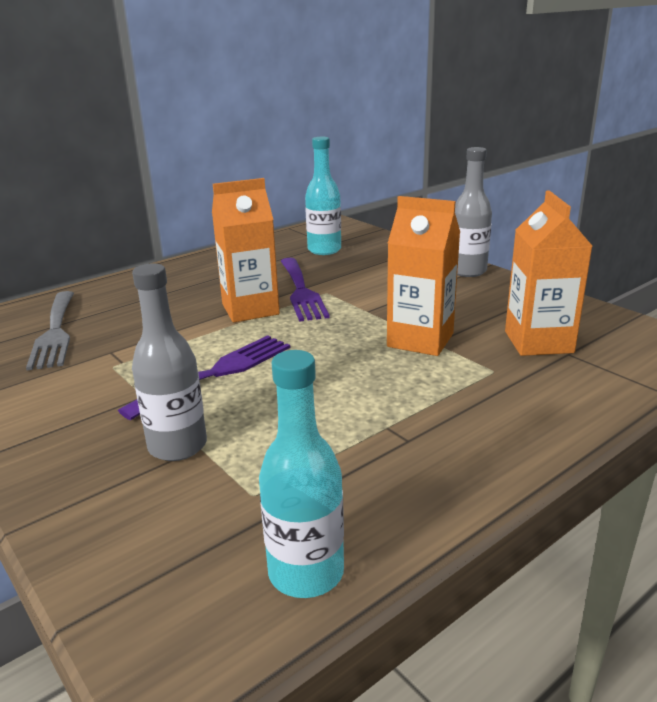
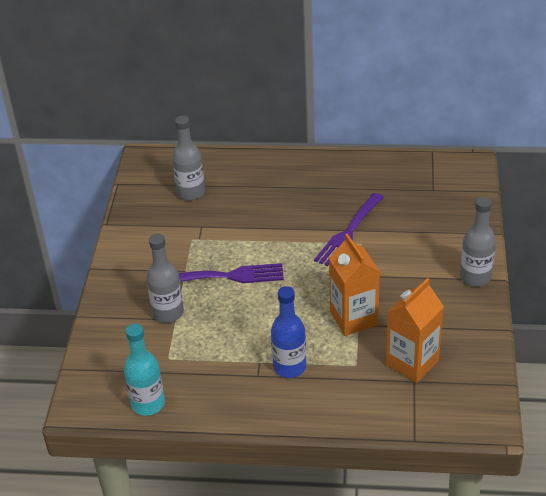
camera: 45 degrees right, 15 degrees up
(55, 332) = (191, 192): grey fork -> grey bottle
(250, 309) = (302, 233): orange carton -> none
(324, 250) = (418, 195): turquoise bottle -> none
(430, 410) = (289, 367): none -> blue bottle

